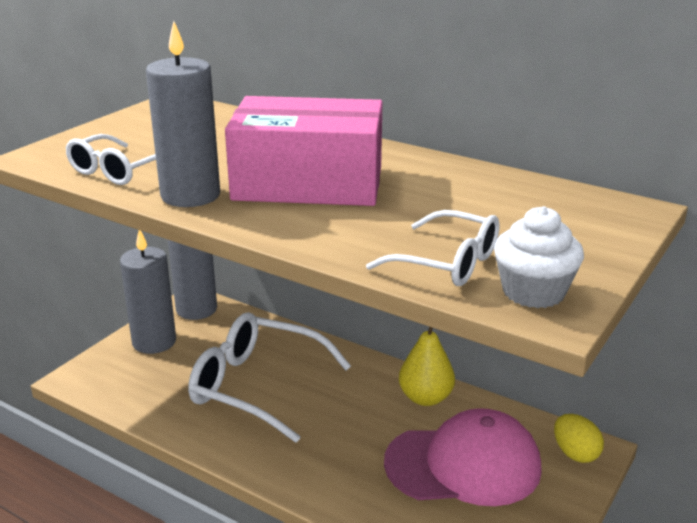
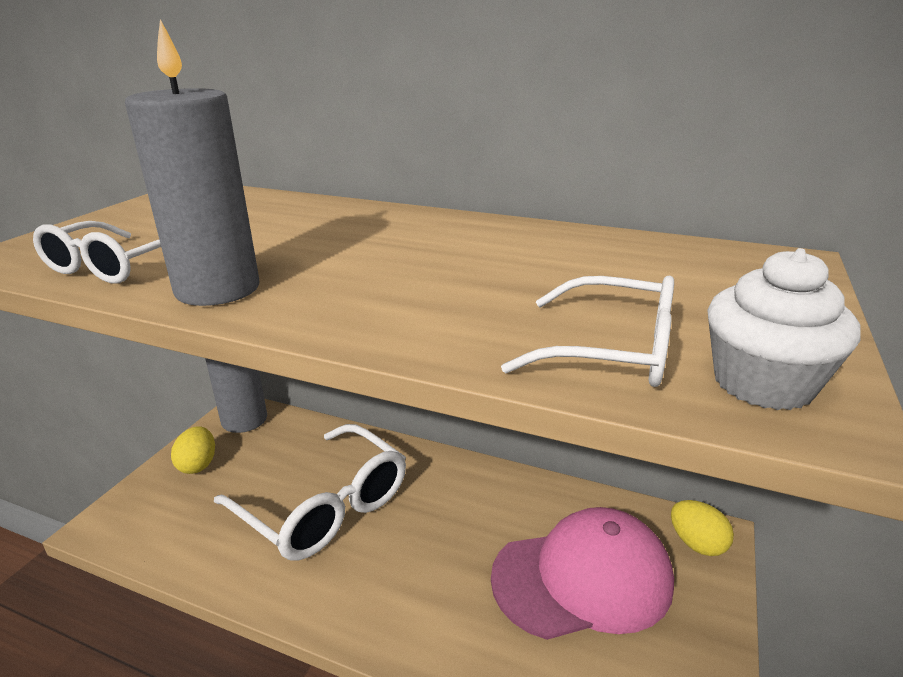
camera: 10 degrees left, 0 degrees up
(154, 342) = (198, 465): grey candle -> yellow egg
(257, 386) = (324, 506): white glasses -> white glasses turned 150 degrees counterclockwise
(308, 183) = (376, 262): pink box -> none
(425, 398) = (515, 495): yellow pear -> none

